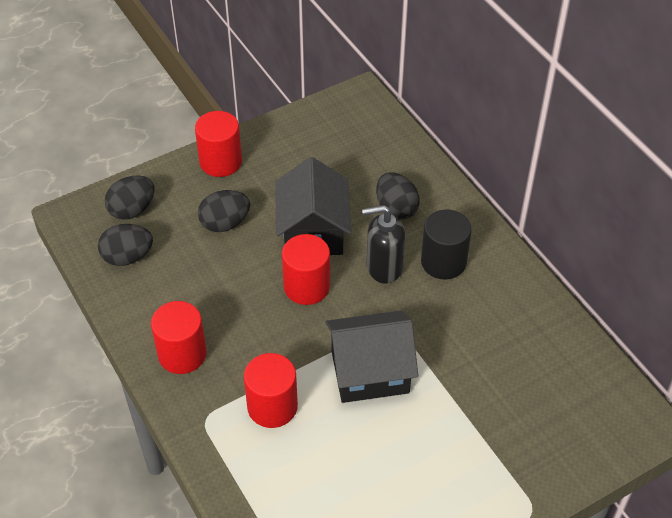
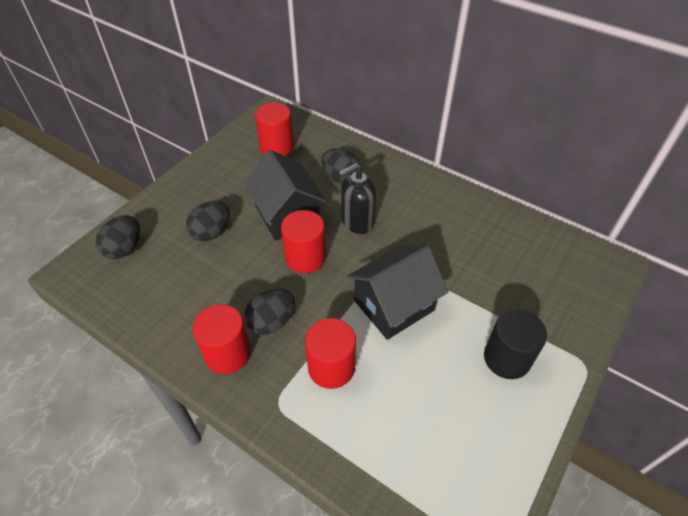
camera: 25 degrees left, 0 degrees up
(127, 257) = (137, 288): black egg -> black egg (272, 322)
(220, 162) = (184, 188): red cylinder -> red cylinder (276, 147)
(443, 262) = (398, 203): black cylinder -> black cylinder (506, 358)

